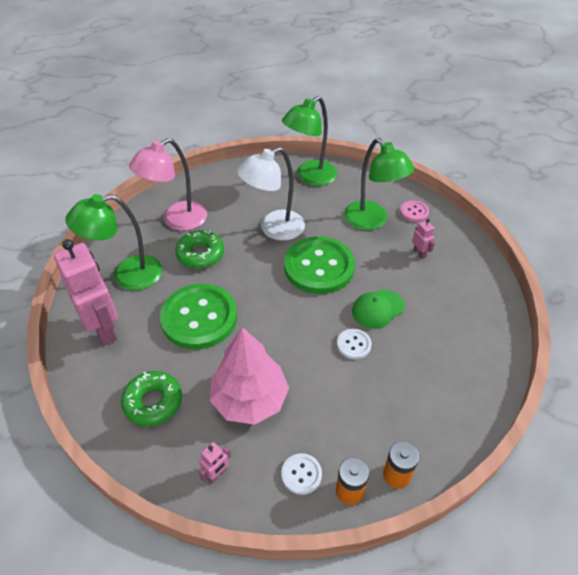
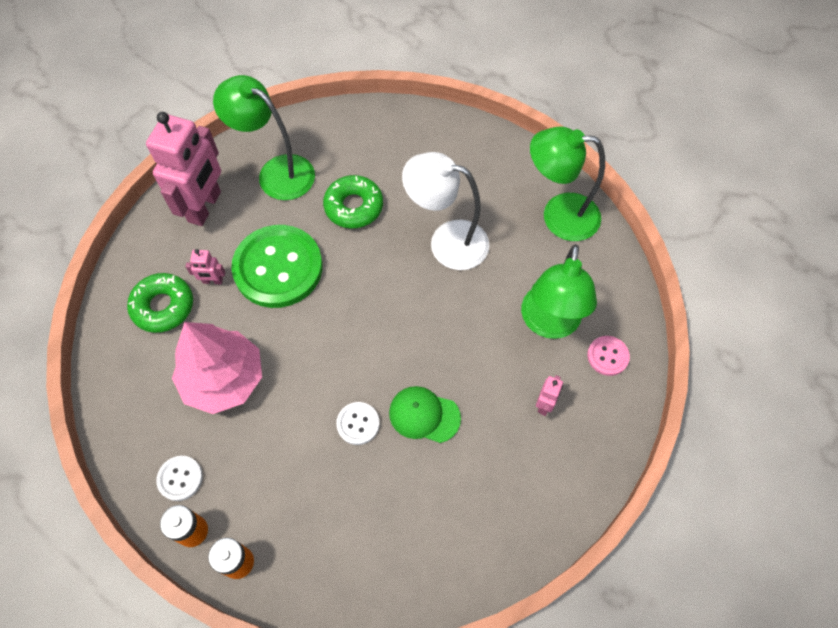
camera: 50 degrees right, 15 degrees up
(177, 220) = (378, 152): pink lamp -> none
(217, 474) = (133, 410): pink robot -> pink robot (212, 281)
(319, 267) = (432, 320): green button -> none

